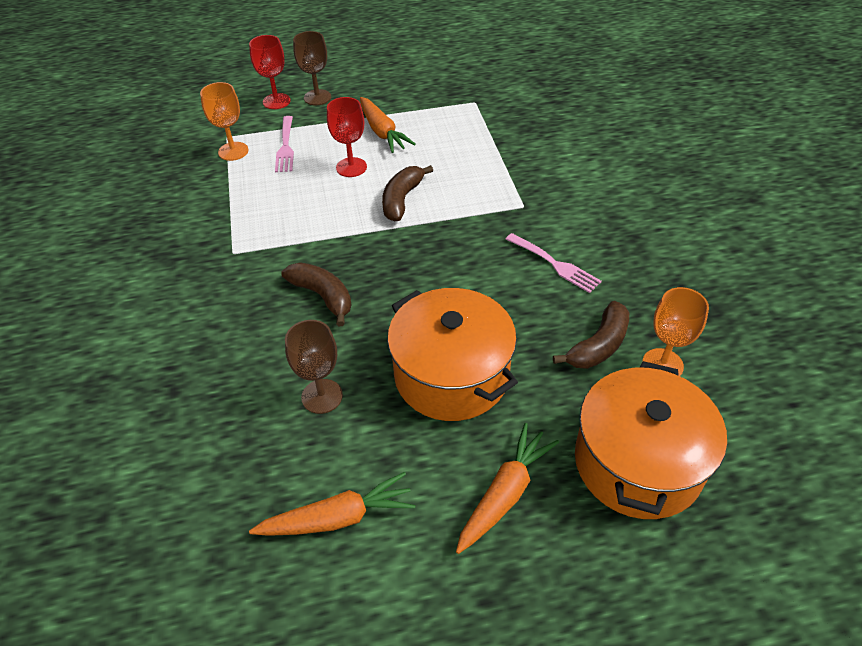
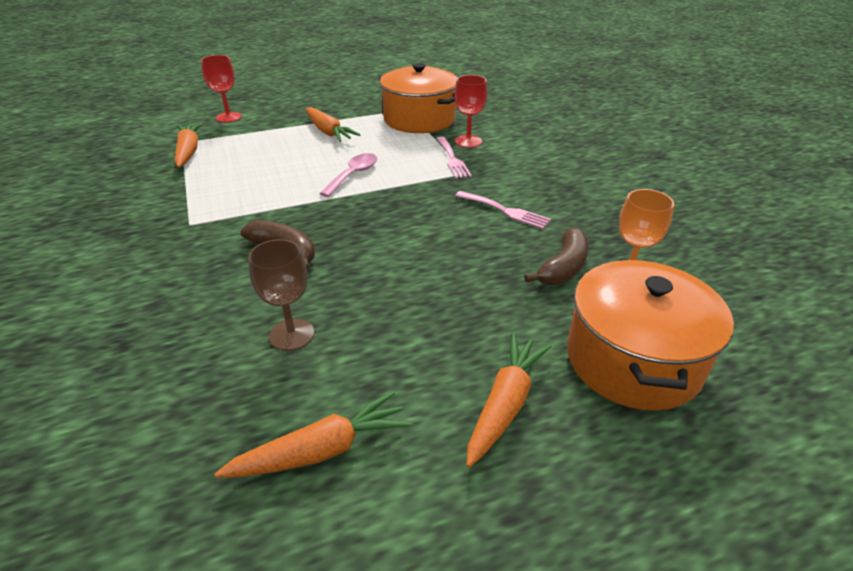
camera: 10 degrees left, 10 degrees down
(233, 151) = (188, 152): orange goblet -> orange carrot
(285, 147) = (239, 146): pink fork -> pink fork (452, 159)
(317, 97) = (266, 113): brown goblet -> none
(351, 167) = (302, 156): red goblet -> red goblet (468, 141)
(402, 199) = (353, 175): brown banana -> pink spoon
(451, 375) = (425, 303): orange pot -> orange pot (419, 119)

